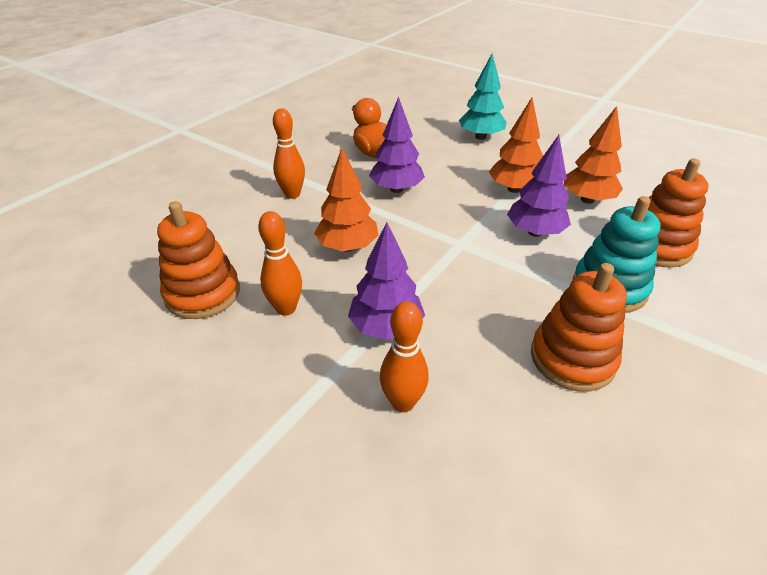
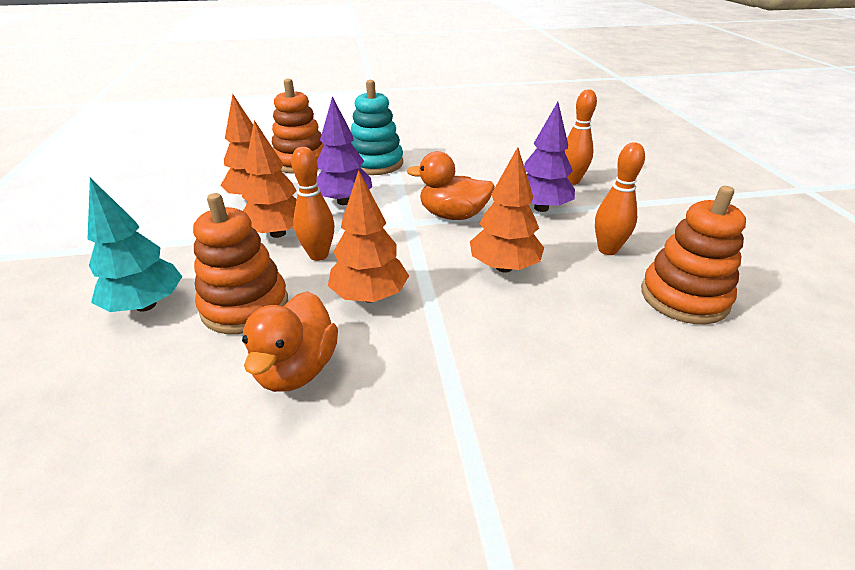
camera: 135 degrees left, 5 degrees down
(292, 194) = (494, 366): orange bowling pin -> orange bowling pin (318, 255)
(396, 189) = (369, 296): purple tree -> orange tree
(442, 269) = (453, 215): none -> orange duck
(572, 358) = (456, 157): orange stacking toy -> orange stacking toy (245, 306)

